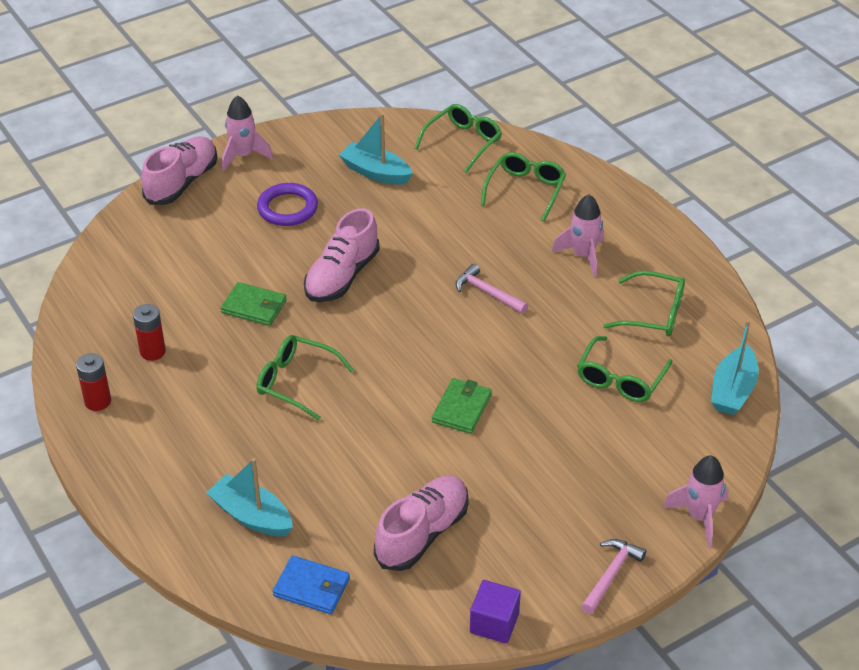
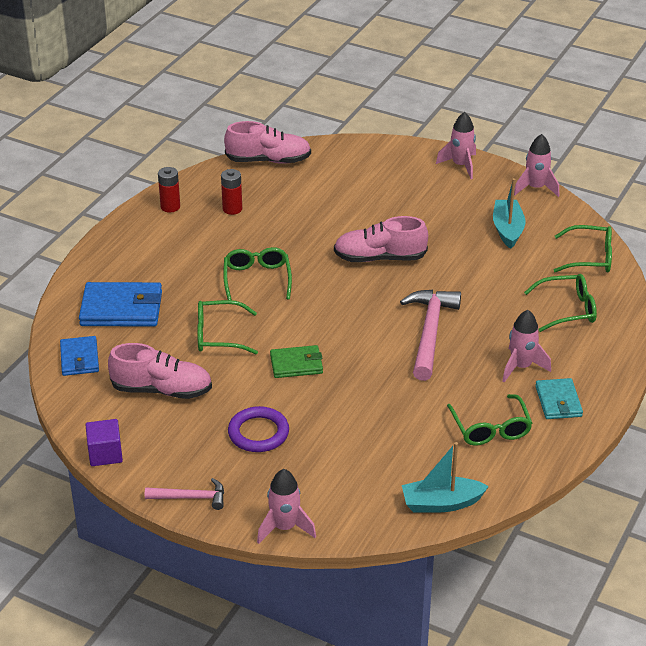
camera: 60 degrees right, 5 degrees down
(182, 182) = (405, 152): pink shoe -> pink shoe (268, 160)
(252, 516) = (121, 309): turquoise boat -> blue wallet
(254, 307) = (312, 232): green wallet -> none
(287, 208) = (426, 206): purple ring -> purple ring (258, 433)
(328, 126) = (535, 188): none -> pink rocket
(487, 293) = (429, 333): pink hammer -> pink hammer, size x1.80
(620, 379) = (398, 435): green glasses -> green glasses (218, 335)
(647, 254) = (558, 401): none -> turquoise wallet

